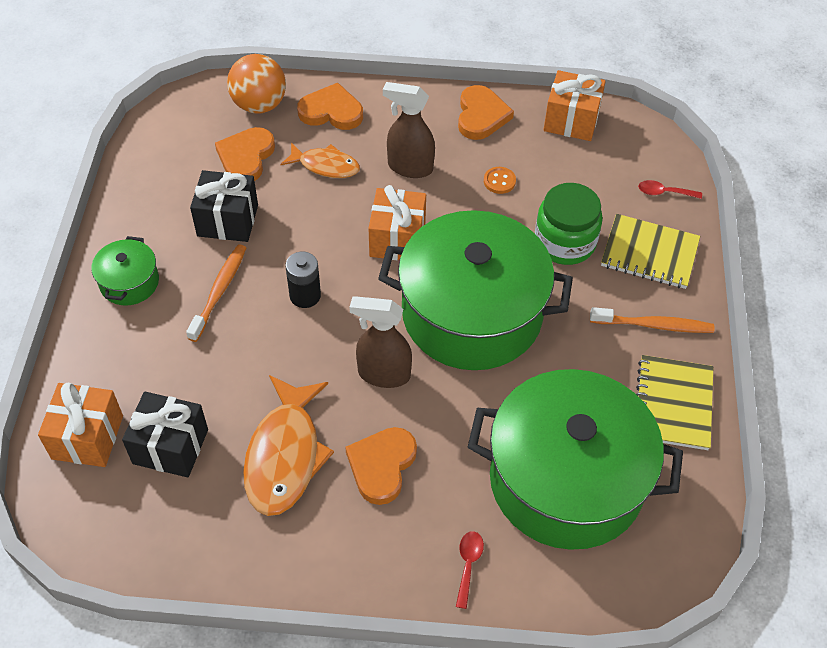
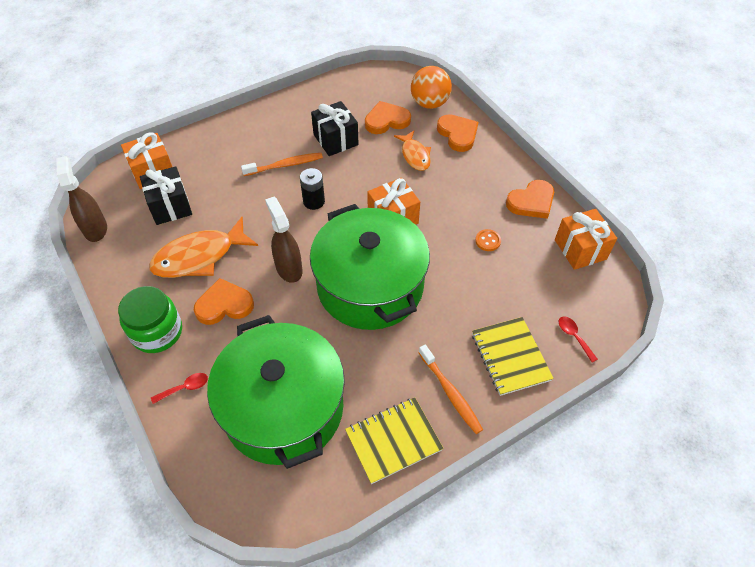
camera: 55 degrees right, 0 degrees up
(129, 282) = (260, 128): green pot -> none
(409, 167) = (453, 192): brown spray bottle -> brown spray bottle (95, 229)
(564, 242) = (472, 303): green jar -> green jar (157, 332)

